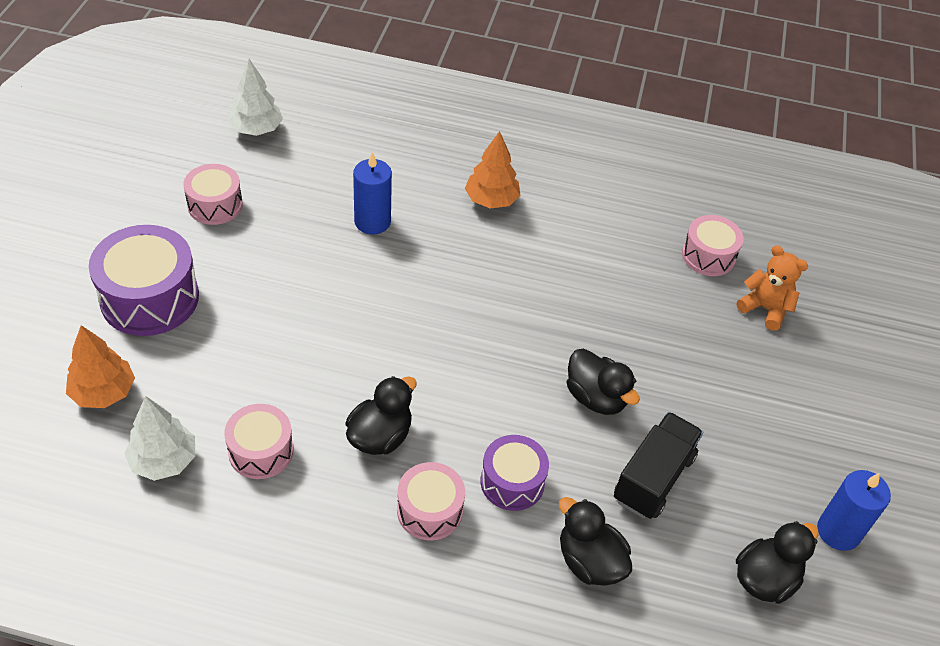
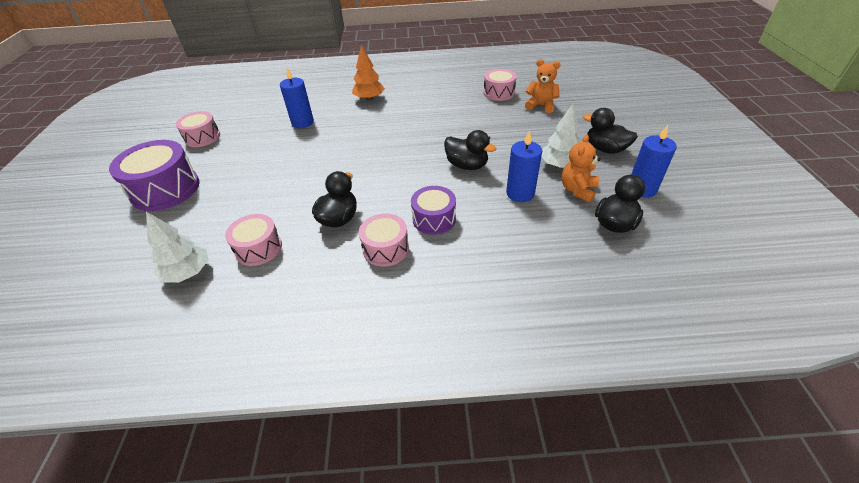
camera: 10 degrees left, 5 degrees down
(103, 392) = (138, 246): orange tree -> none
(256, 129) = (222, 101): white tree -> white tree (559, 165)
(589, 561) = (502, 246): black duck -> black duck (605, 149)
(653, 478) = (520, 193): black truck -> blue candle
(741, 501) = (577, 190): none -> orange teddy bear

